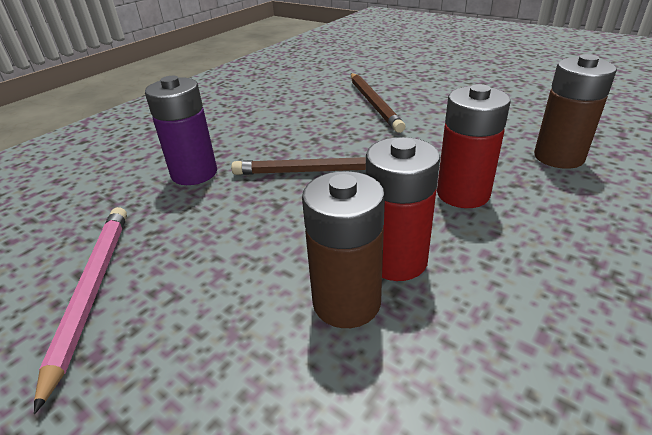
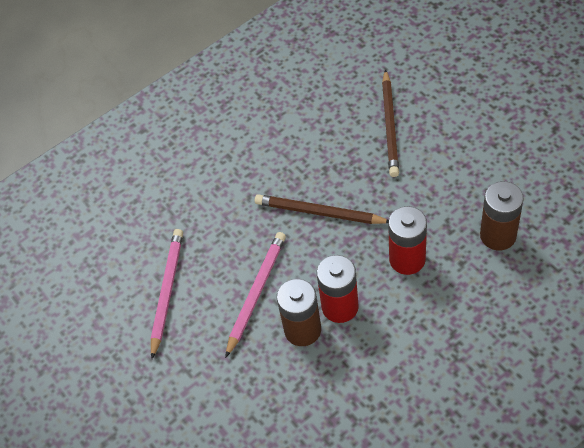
camera: 20 degrees right, 20 degrees up
(194, 173) = (228, 194): purple battery -> none
(252, 266) = (256, 293): none -> pink pencil

